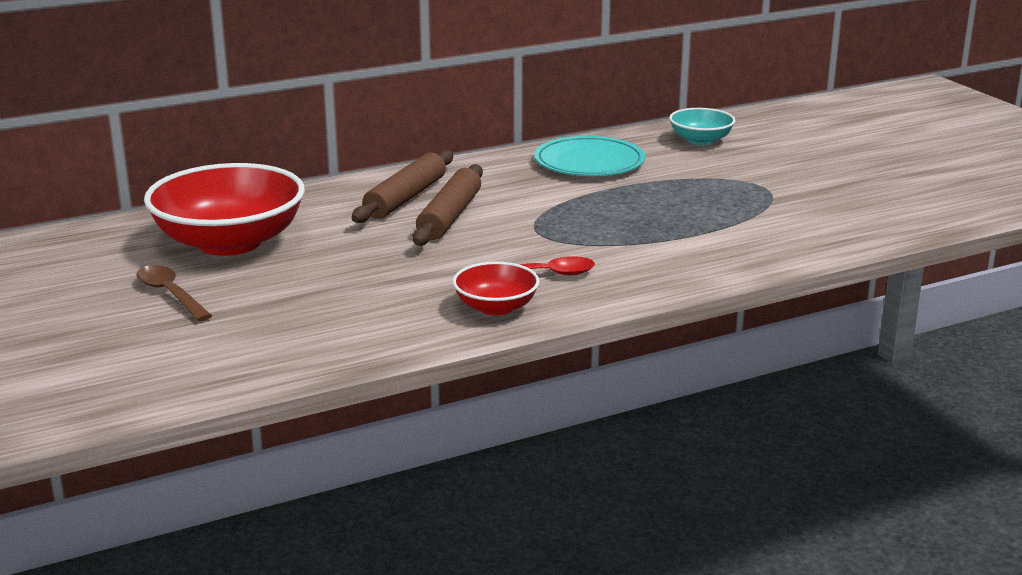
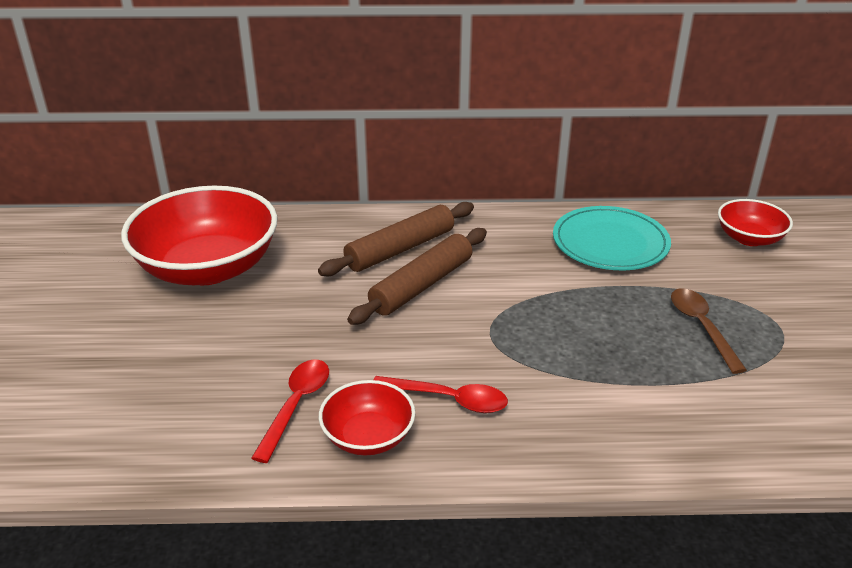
camera: 25 degrees right, 10 degrees up
(170, 294) = (106, 322): brown spoon -> brown spoon (701, 327)
(415, 304) = (296, 405): none -> red spoon
(700, 140) = (749, 238): turquoise bowl -> red bowl

